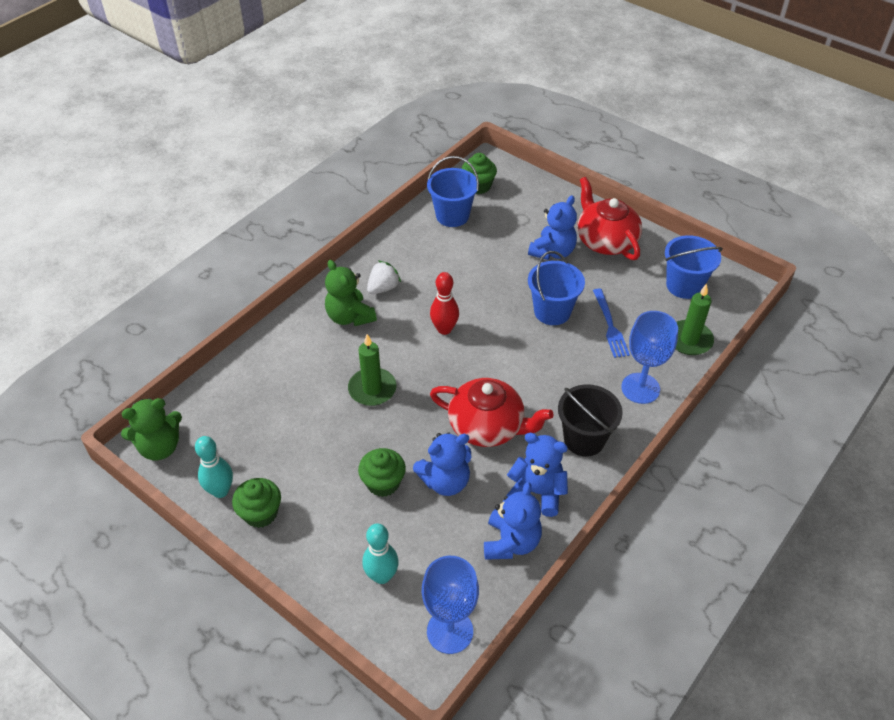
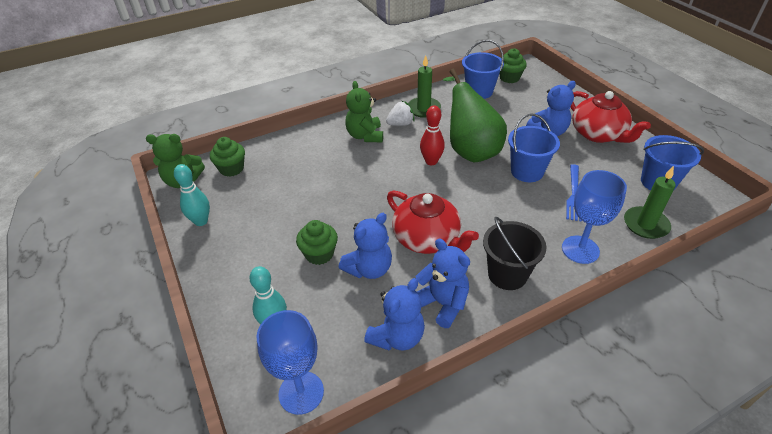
camera: 25 degrees right, 5 degrees down
(260, 513) = (217, 245): green cupcake -> green cupcake (231, 169)
(372, 389) = (352, 186): green candle -> green candle (423, 109)
(445, 481) = (369, 269): blue teddy bear -> blue teddy bear turned 45 degrees counterclockwise
(480, 301) = (470, 150): none -> green pear
(605, 241) = (598, 134): red teapot -> red teapot turned 150 degrees clockwise

